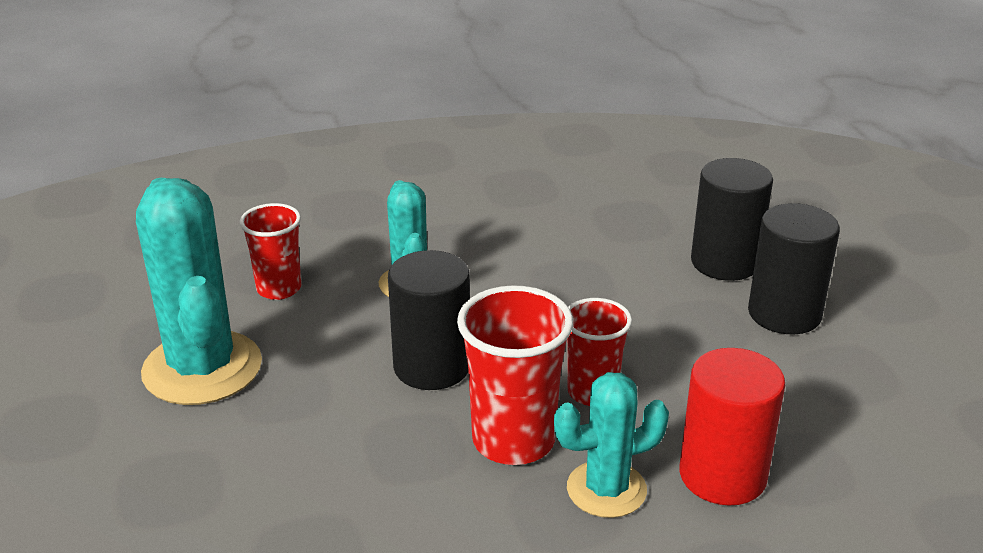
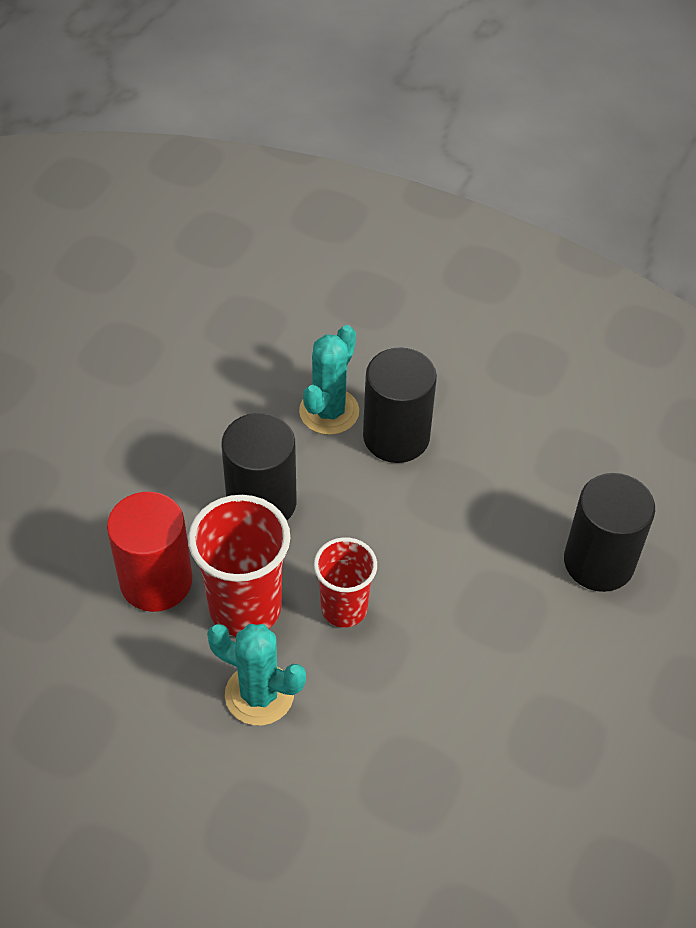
camera: 40 degrees right, 20 degrees up
(202, 368) = (118, 395): turquoise cactus -> none
(279, 289) = (235, 353): red cup -> none
(722, 475) = (348, 747): red cylinder -> red cylinder (156, 581)
(784, 314) = (580, 648): black cylinder -> black cylinder (396, 437)

